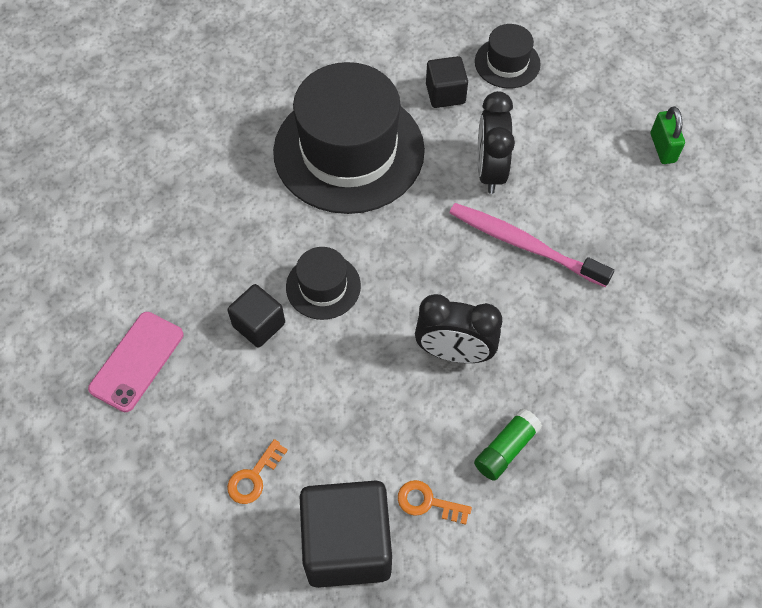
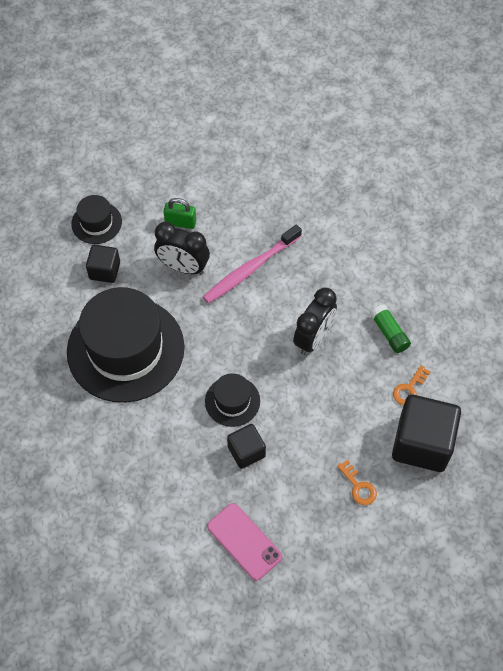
camera: 70 degrees left, 0 degrees up
(662, 148) = (210, 162): green padlock -> green padlock (180, 222)

